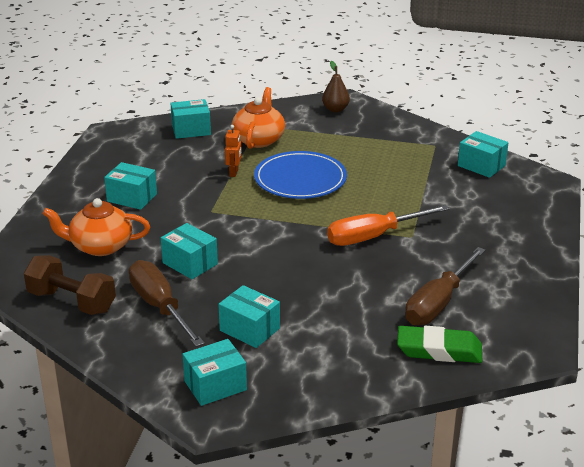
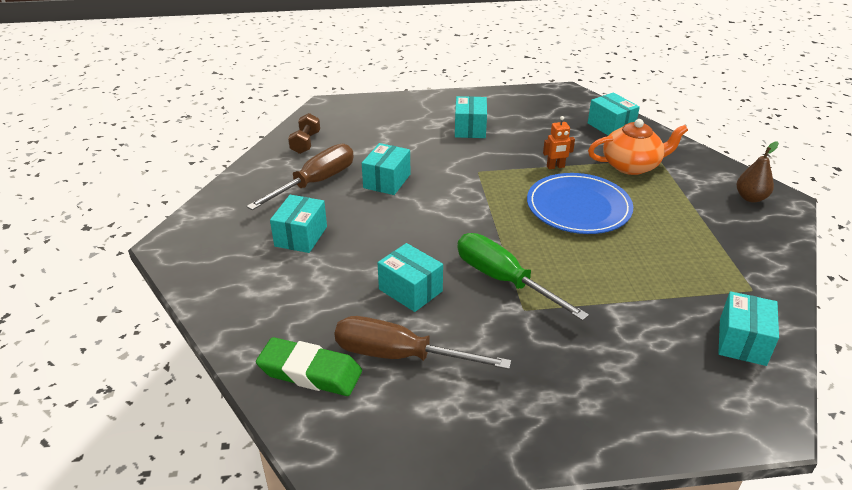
camera: 70 degrees right, 5 degrees up
(72, 302) = (305, 143): brown dumbbell -> brown dumbbell, size x0.64
(100, 246) = (387, 134): orange teapot -> none
(215, 385) = (215, 237): turquoise box -> turquoise box (410, 290)
(373, 236) = (503, 280): orange screwdriver -> green screwdriver
(439, 350) = (310, 372): green eraser -> green eraser turned 60 degrees counterclockwise

